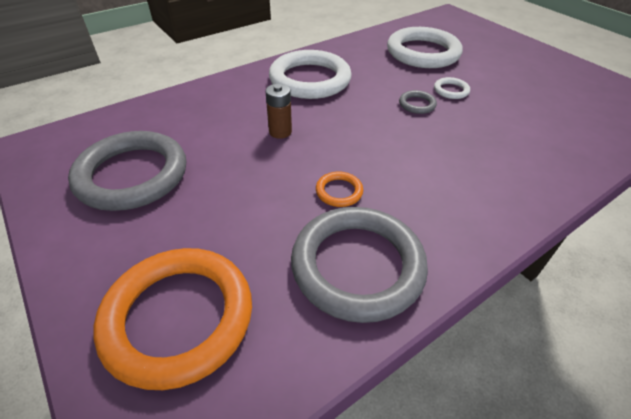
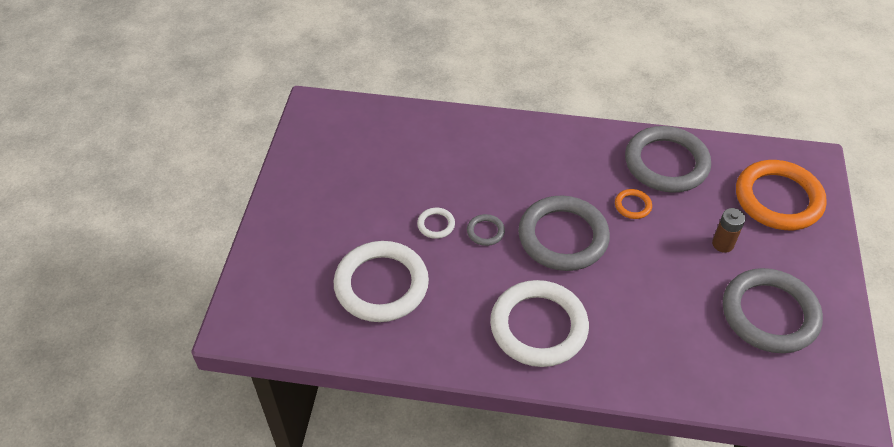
camera: 135 degrees left, 5 degrees up
(280, 132) = (626, 281): brown battery -> brown battery (723, 244)
(362, 132) = (563, 237): none -> grey ring

